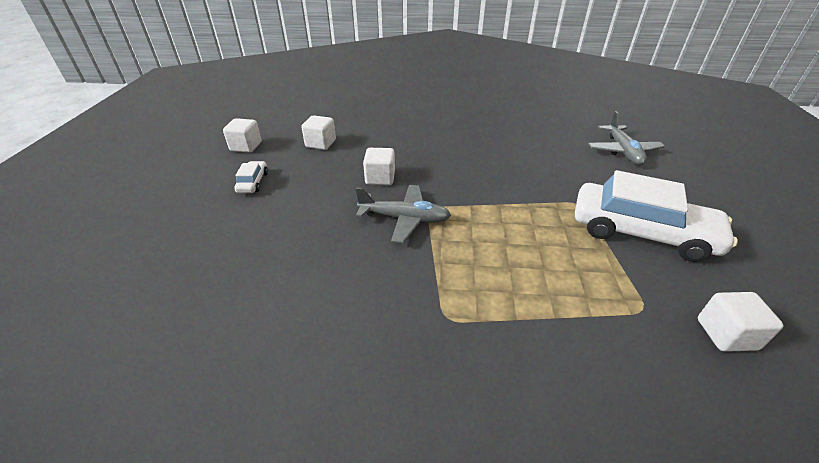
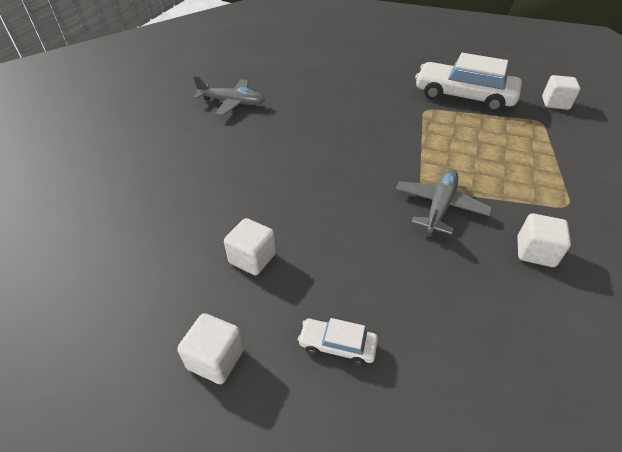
camera: 75 degrees left, 5 degrees up
(380, 178) = (360, 212): white cube -> white cube (535, 252)
(622, 151) = (356, 69): grey plane -> grey plane (232, 103)
(641, 232) = (463, 96): white car -> white car turned 105 degrees counterclockwise

